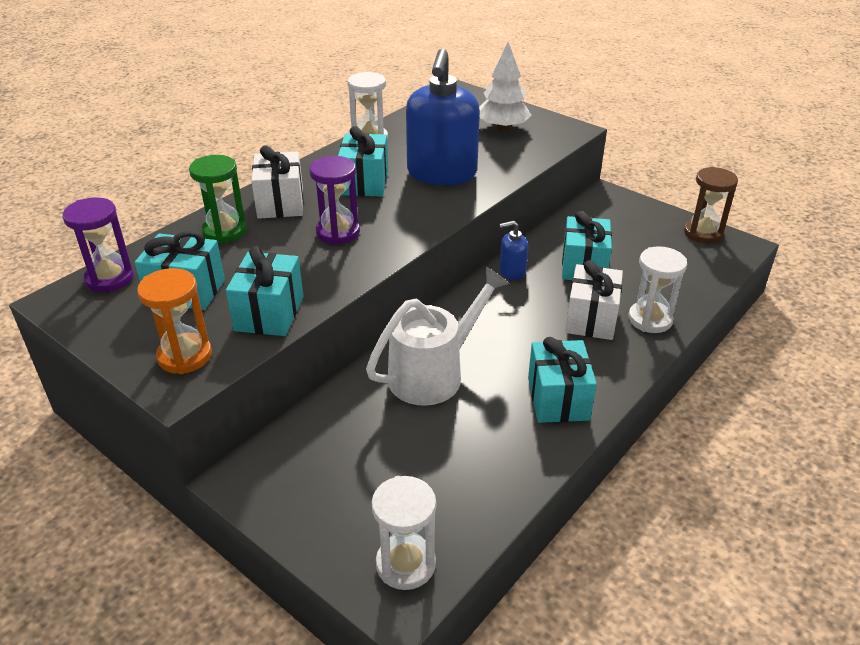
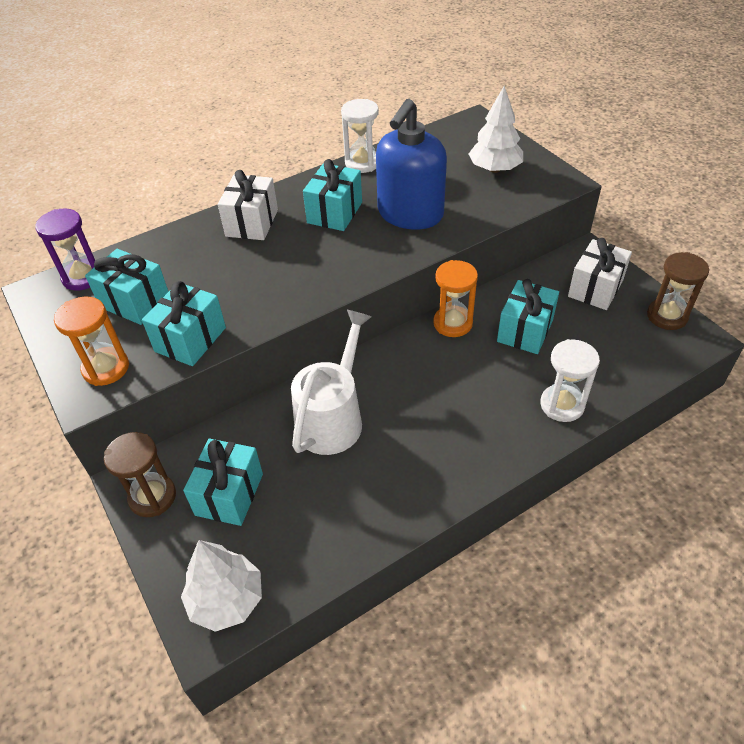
camera: 20 degrees right, 10 degrees up
(225, 231) = (192, 245): green hourglass -> none
(271, 488) = (152, 497): none -> brown hourglass
(338, 232) = (286, 264): purple hourglass -> none
(405, 564) = (226, 600): white hourglass -> white tree
(434, 373) = (333, 417): white watering can -> white watering can turned 45 degrees counterclockwise
(512, 271) = (453, 323): blue soap dispenser -> orange hourglass
(558, 399) = (431, 471): turquoise gift -> turquoise gift (229, 494)
(591, 319) = (504, 391): white gift -> white gift (595, 288)

